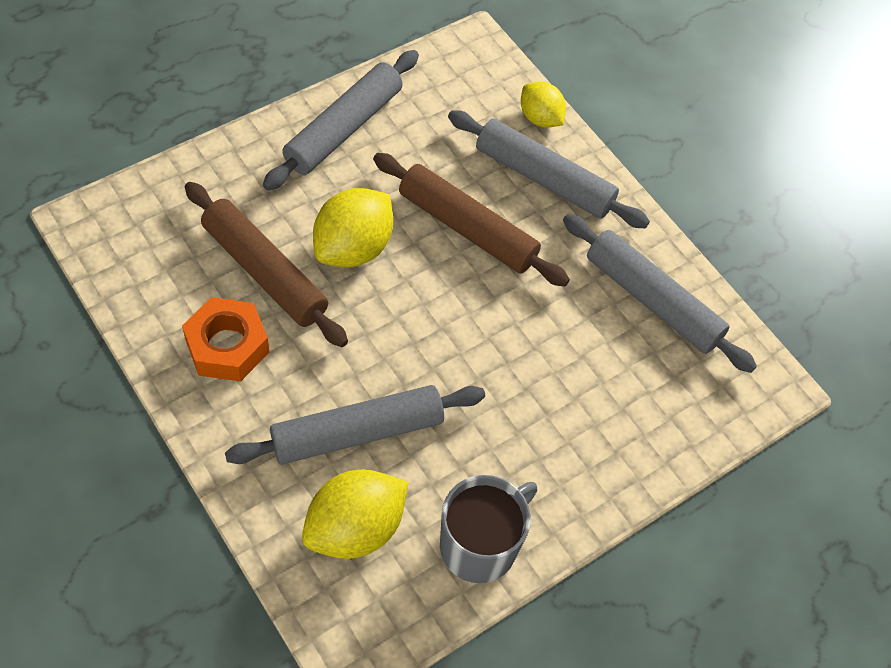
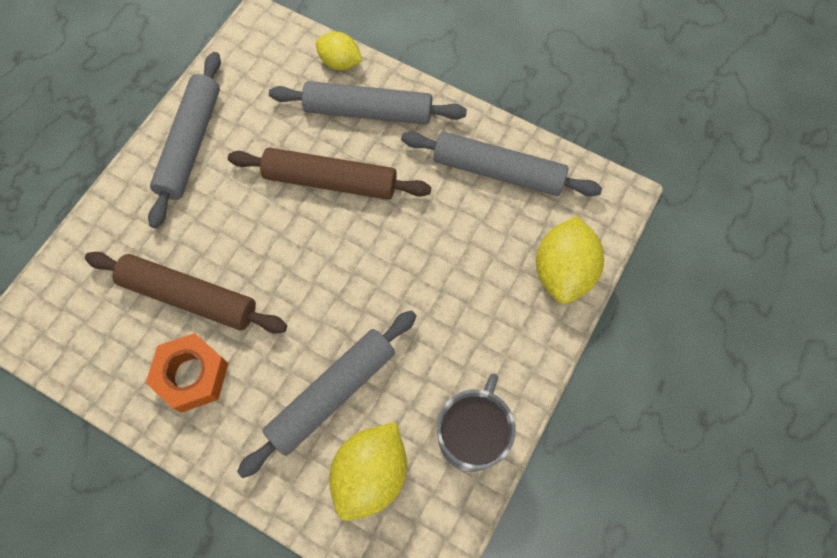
camera: 20 degrees left, 10 degrees up
(353, 248) = (250, 241): yellow lemon -> yellow lemon (563, 271)

